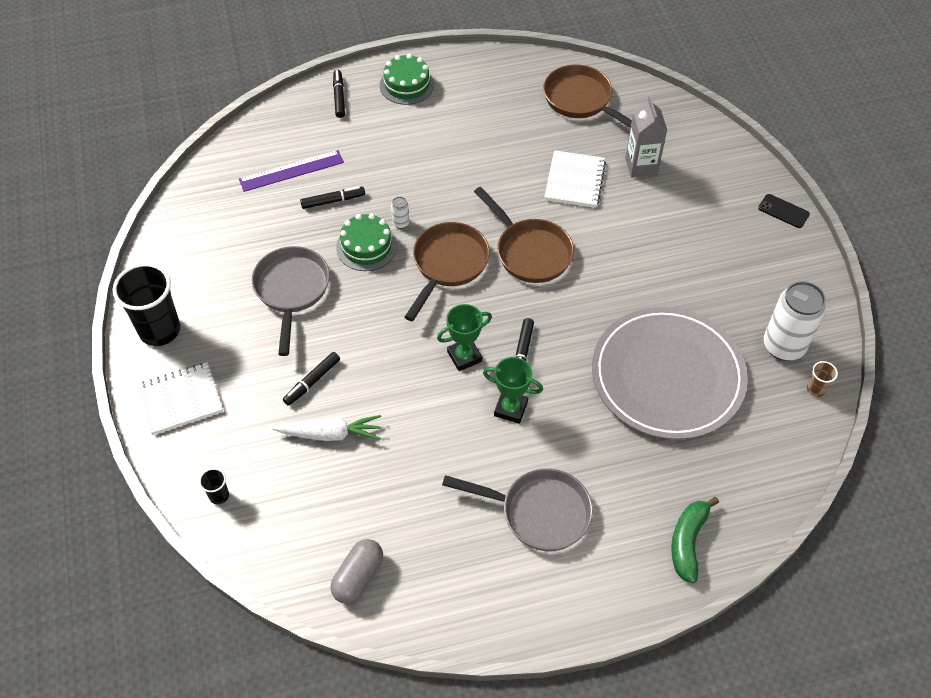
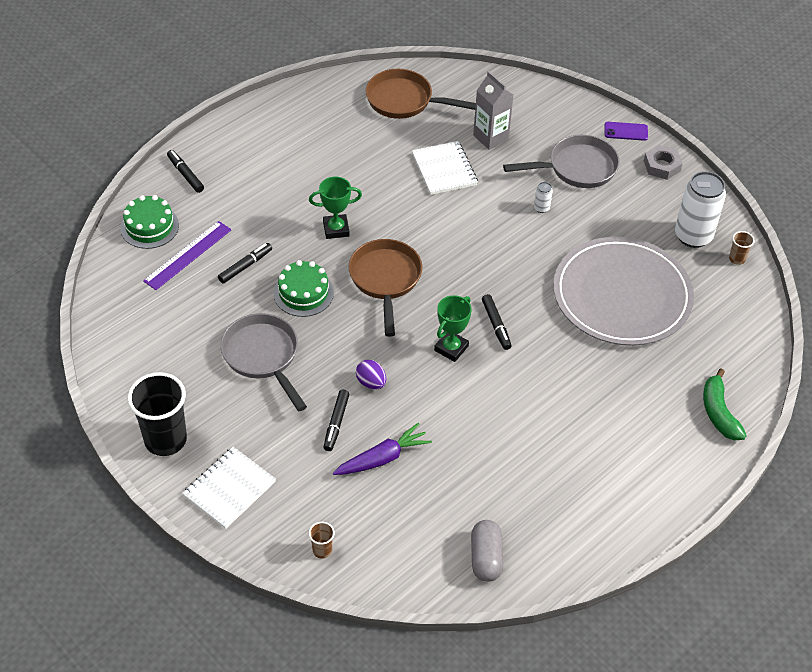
camera: 30 degrees left, 5 degrees down
(219, 496) = (322, 550): black cup -> brown cup
(330, 434) = (382, 458): white carrot -> purple carrot
(369, 357) = (371, 383): none -> purple egg
(401, 223) = (320, 261): white can -> white can (541, 208)
(407, 85) = (241, 141): green cake -> green cake (149, 226)
(510, 409) = (517, 373): green trophy -> green trophy (336, 229)
(530, 252) = (447, 242): brown pan -> none
(539, 512) = (593, 442): grey pan -> grey pan (577, 168)
(783, 211) = (626, 131): black phone -> purple phone
(798, 261) = (662, 166): none -> grey nut

